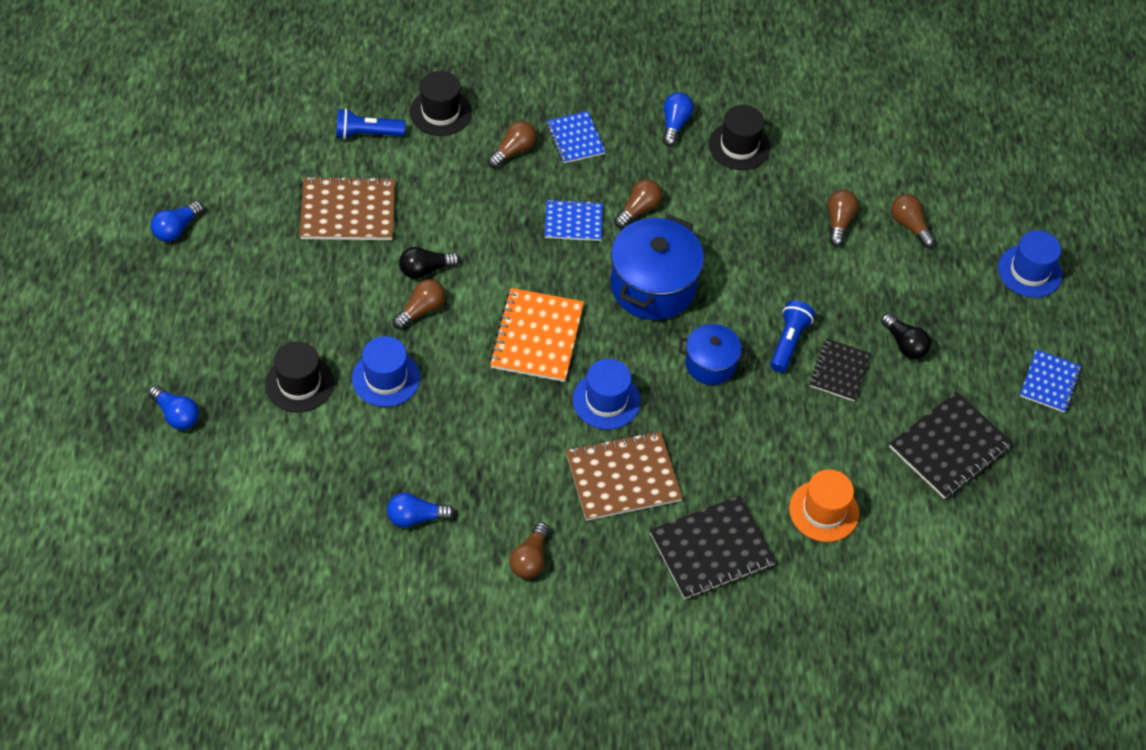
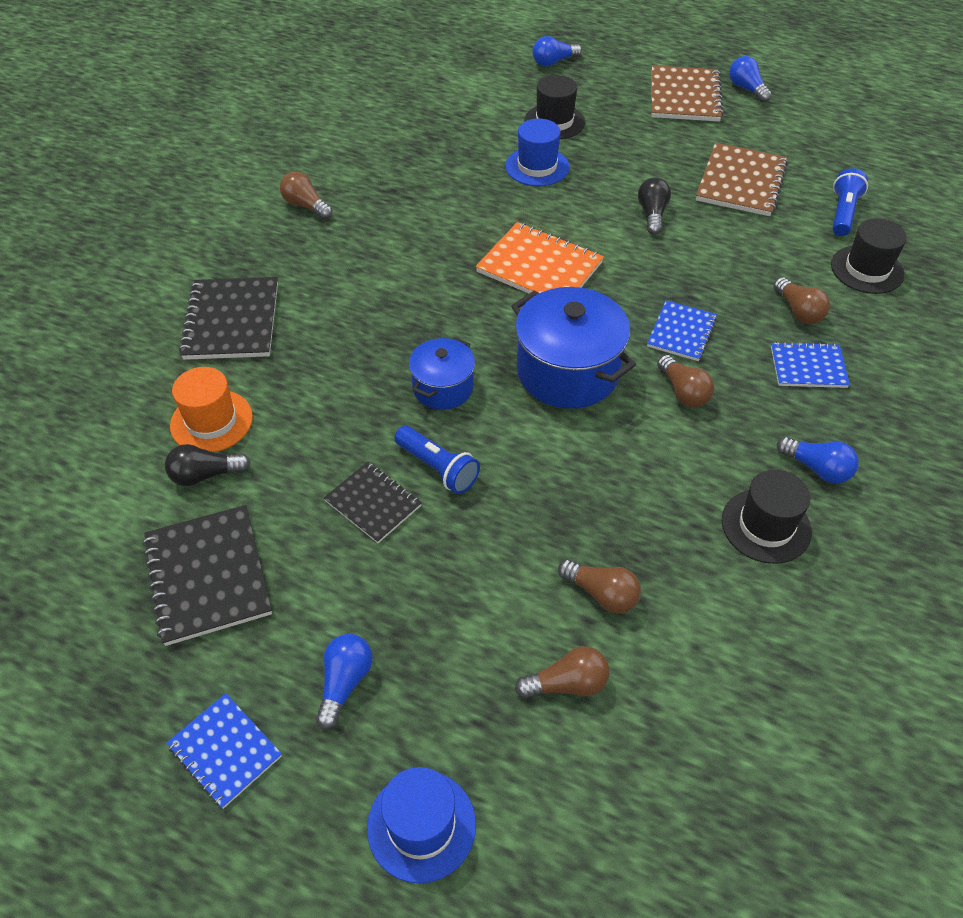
camera: 115 degrees right, 5 degrees down
(416, 517) = (388, 154): blue light bulb -> blue light bulb (345, 683)
(421, 310) = (604, 202): brown light bulb -> none
(606, 400) = (440, 295): blue hat -> none
(623, 478) = (347, 283): brown notebook -> brown notebook (684, 96)
(904, 344) = (376, 590): black light bulb -> black light bulb (205, 475)

